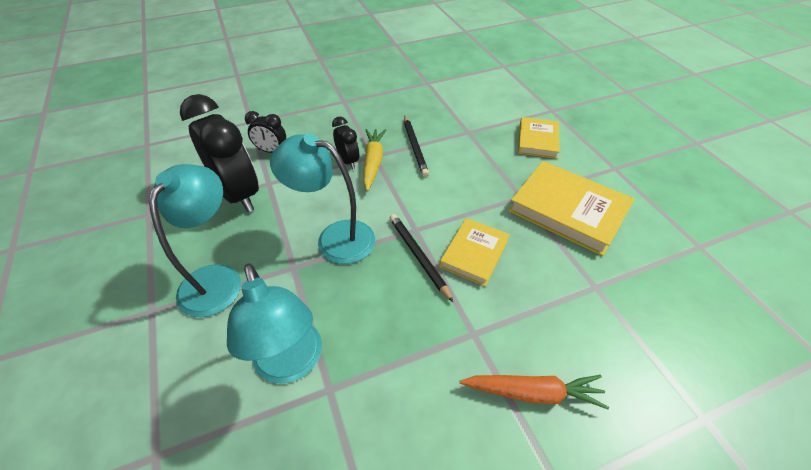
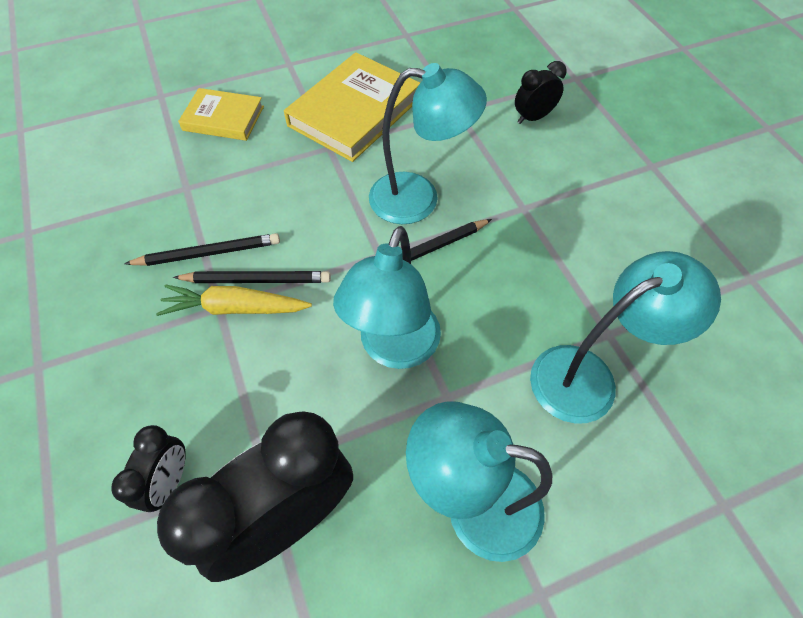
camera: 90 degrees left, 10 degrees up
(348, 161) = (225, 344): black clock -> black clock (533, 118)
(394, 169) = (256, 280): none -> black pencil
(474, 253) = (419, 199): yellow book -> turquoise lamp
(533, 393) = (576, 171): orange carrot -> none

